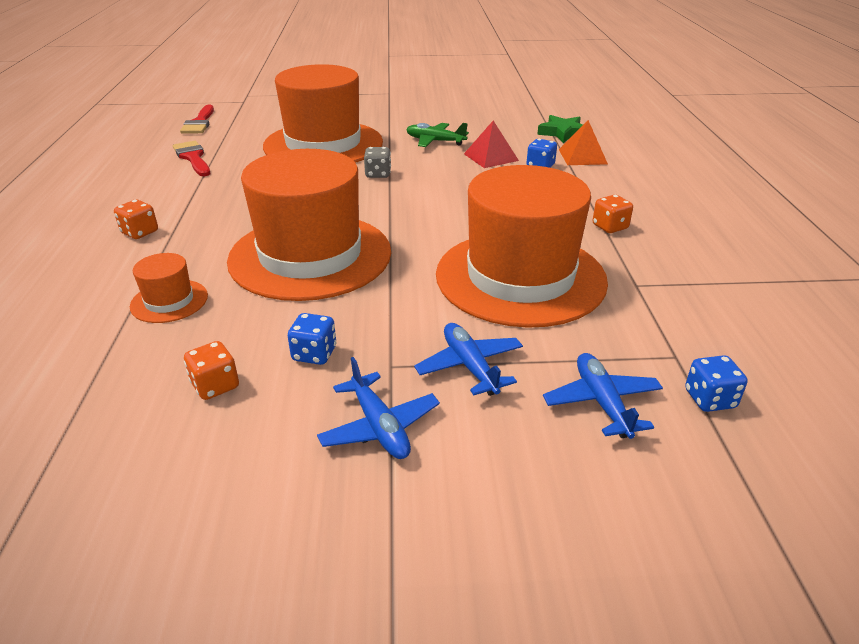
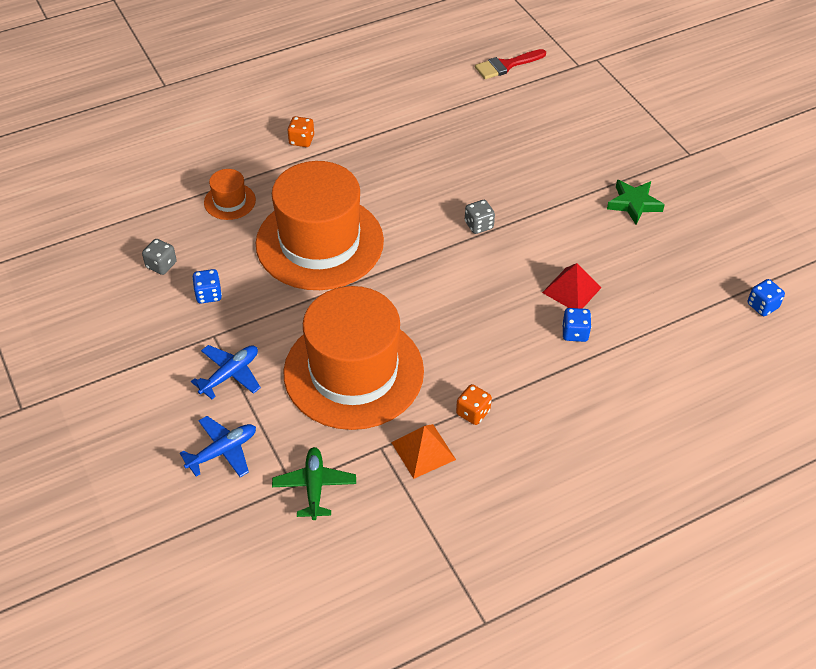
camera: 65 degrees right, 15 degrees up
(193, 158) = (434, 100): red brush -> none
(215, 386) = (161, 265): orange dice -> grey dice
(323, 144) = (517, 164): orange hat -> none
(379, 426) = (157, 350): blue plane -> none
(435, 141) = (581, 237): green plane -> green plane (314, 487)
(563, 133) = (680, 330): green star -> green star (634, 204)
(582, 156) = (624, 361): orange pyramid -> orange pyramid (423, 451)
(709, 399) = (251, 509): blue dice -> blue dice (762, 306)

